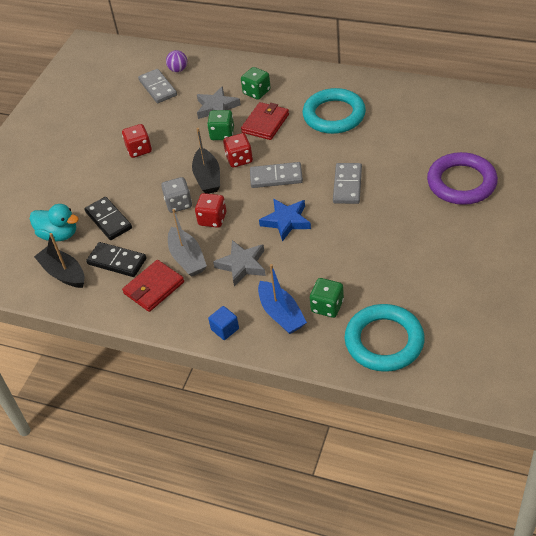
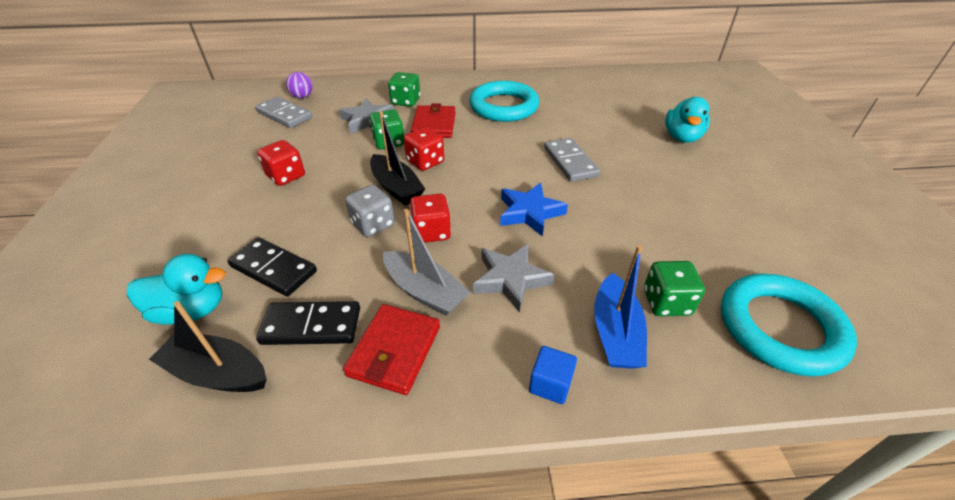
camera: 30 degrees left, 5 degrees down
(276, 177) = (482, 170): grey domino -> none
(281, 314) = (615, 332): blue boat -> blue boat turned 60 degrees clockwise
(461, 182) = (682, 137): purple ring -> turquoise duck

